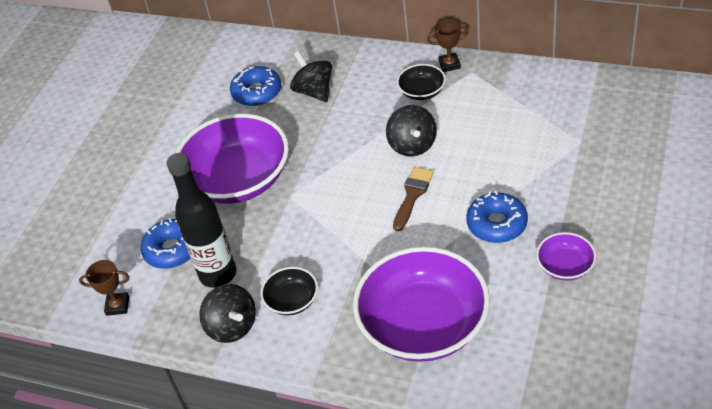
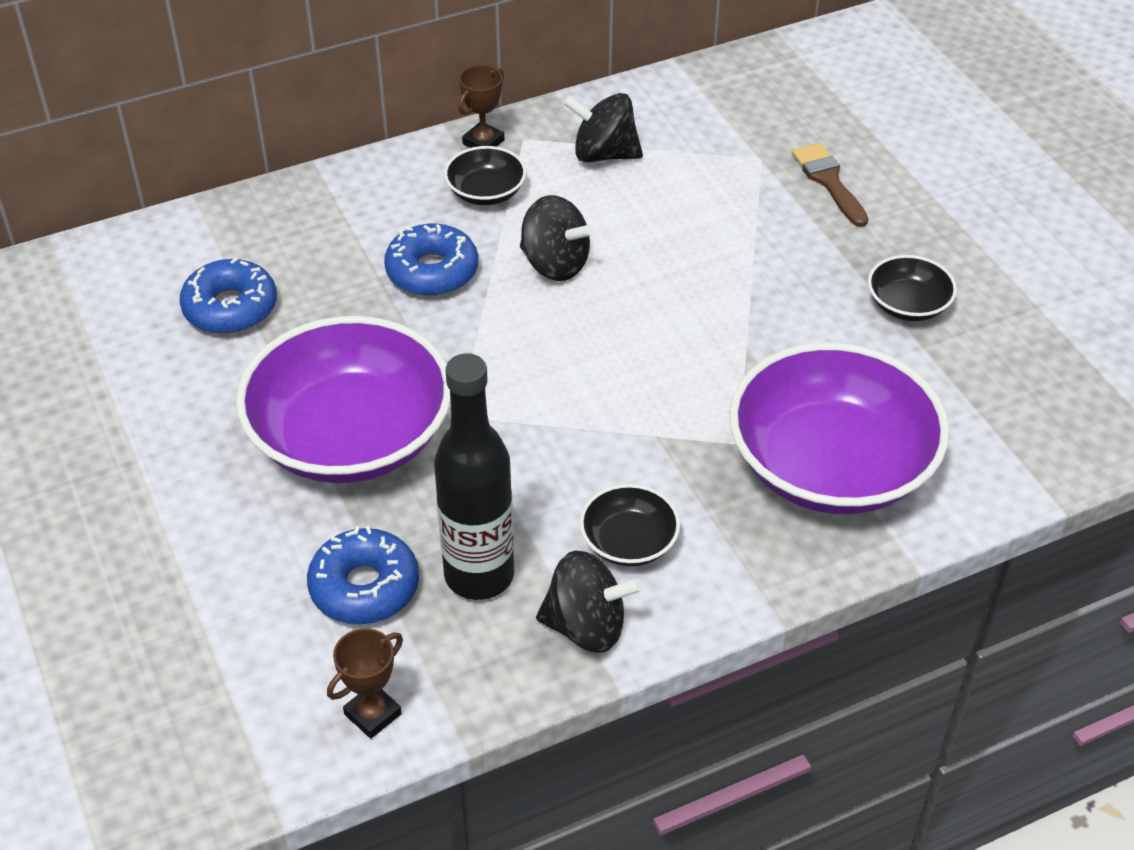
camera: 50 degrees left, 0 degrees up
(314, 91) = (324, 264): black spinning top -> black spinning top (603, 154)
(412, 195) = (630, 324): brown brush -> brown brush (828, 181)
(497, 224) = (775, 301): blue donut -> blue donut (432, 271)
(565, 266) = (908, 305): purple bowl -> black bowl

